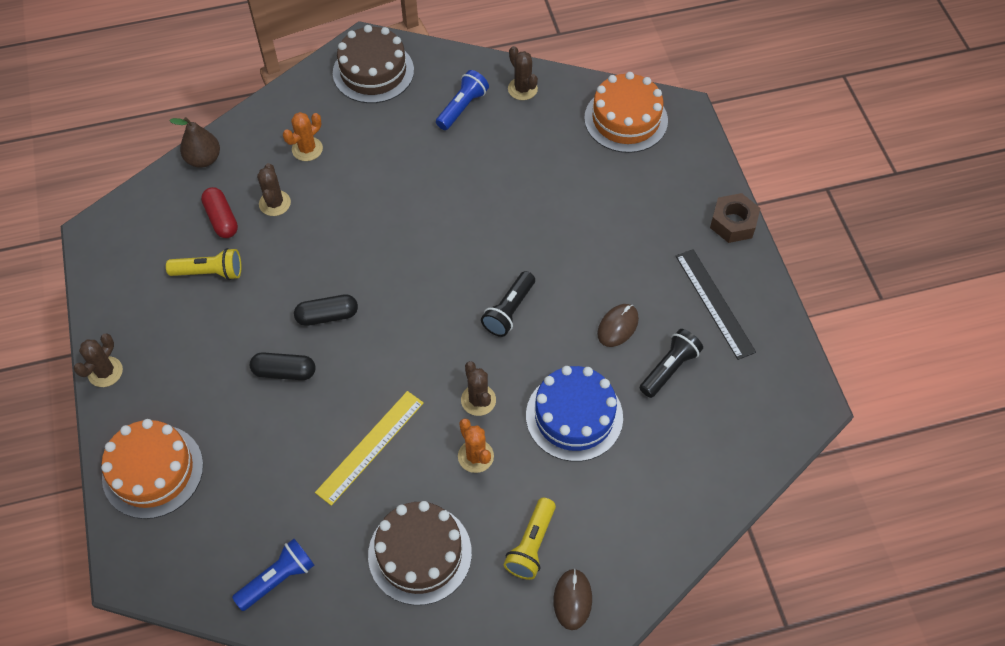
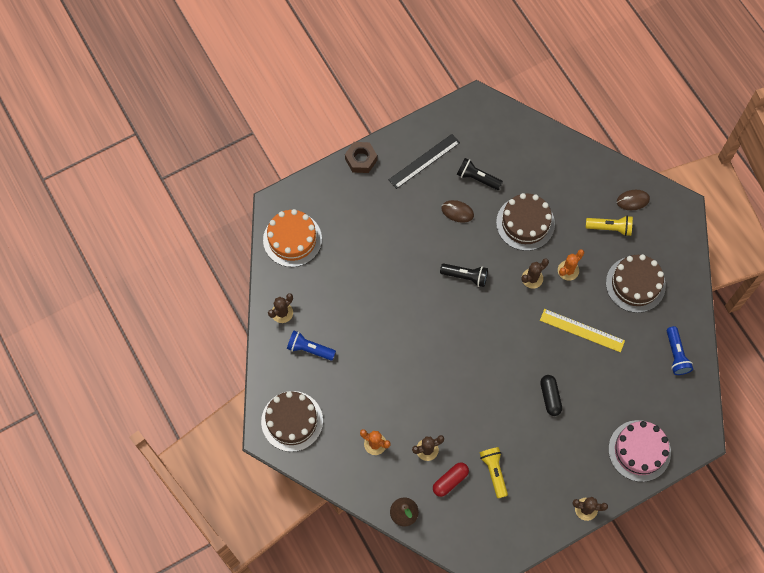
camera: 105 degrees left, 10 degrees up
(153, 471) = (639, 450): orange cake -> pink cake
(278, 579) = (676, 355): blue flashlight -> blue flashlight turned 135 degrees counterclockwise
(327, 316) = (503, 385): black capsule -> none
(574, 416) = (525, 223): blue cake -> brown cake

